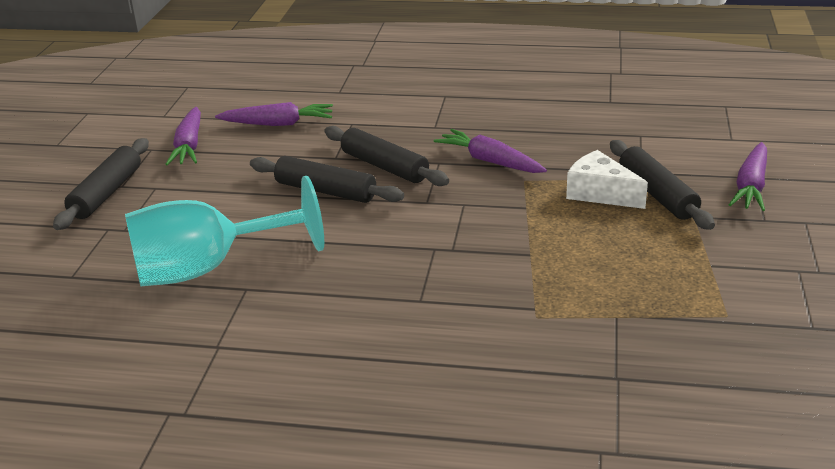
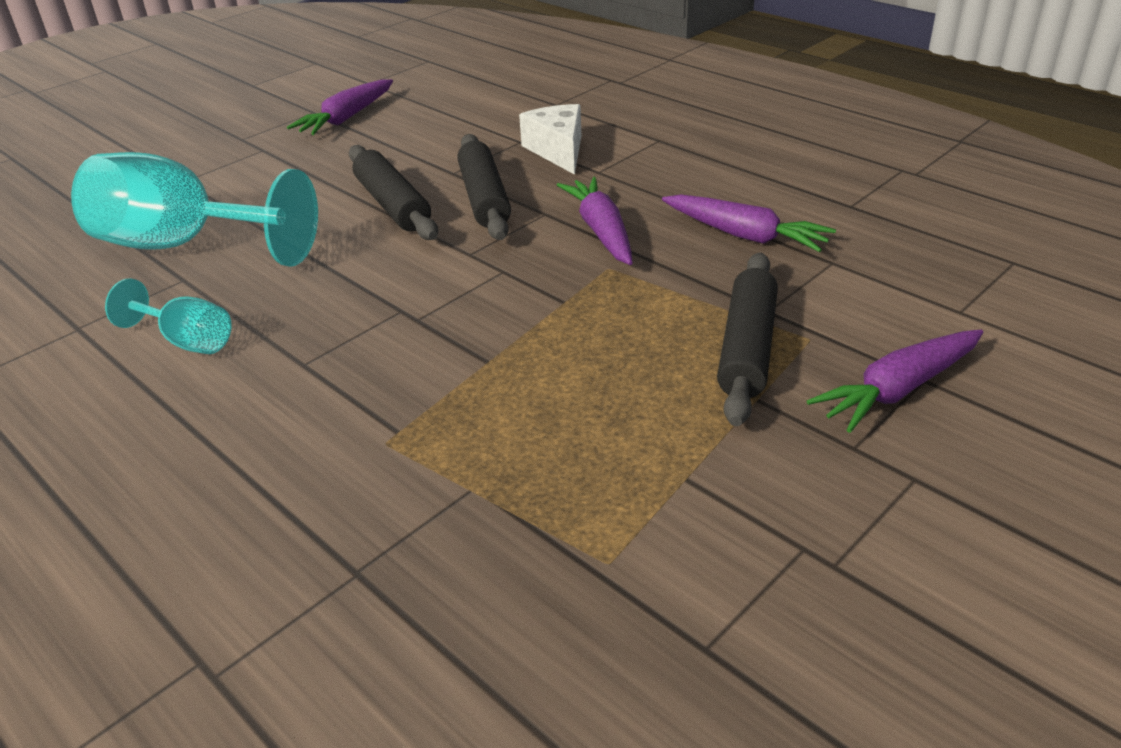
camera: 35 degrees right, 5 degrees up
(107, 193) = (221, 141): black rolling pin -> none
(278, 124) = (451, 120): purple carrot -> purple carrot (745, 235)
(318, 320) = (187, 341): none -> turquoise goblet
(600, 193) = (674, 318): white cheese -> white cheese (558, 150)

